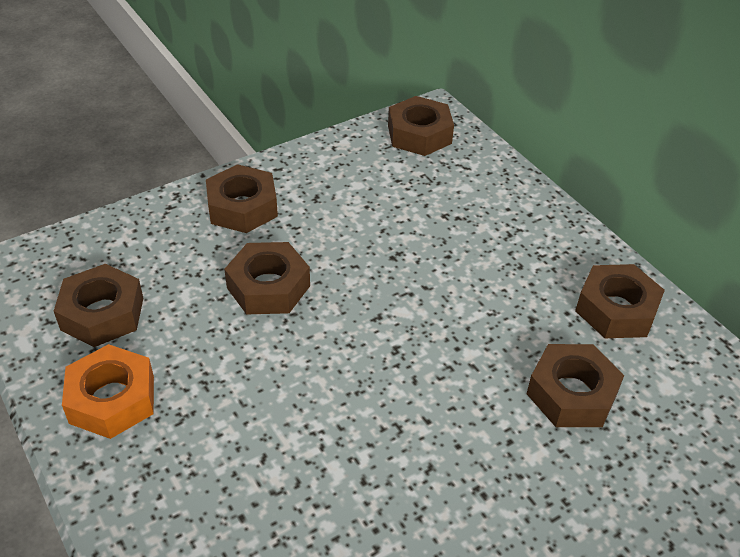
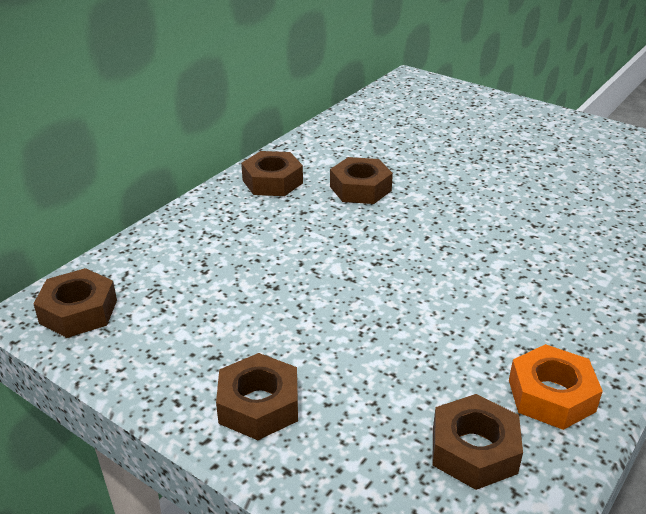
camera: 110 degrees left, 10 degrees down
(268, 287) = (359, 347): brown nut -> none

